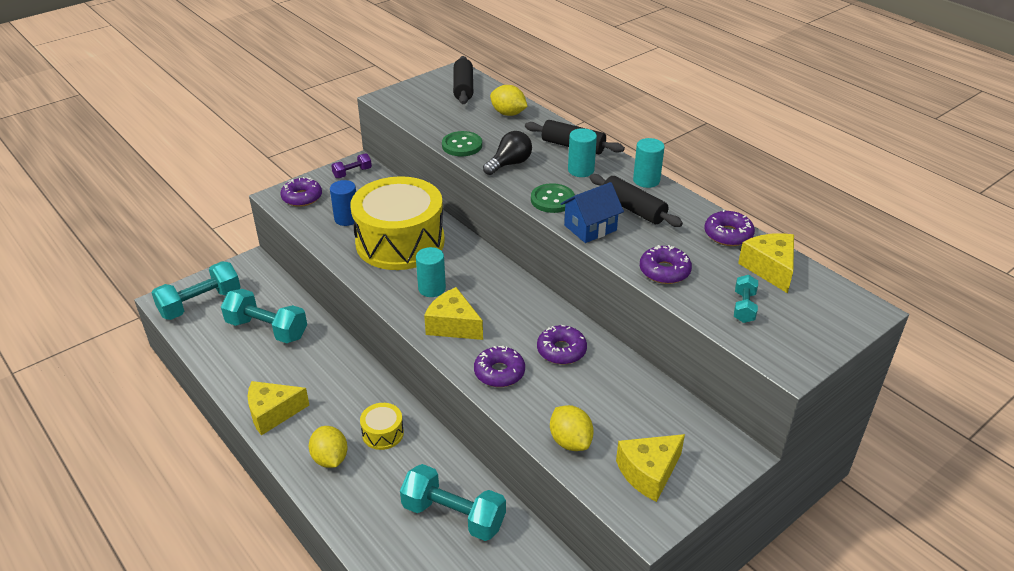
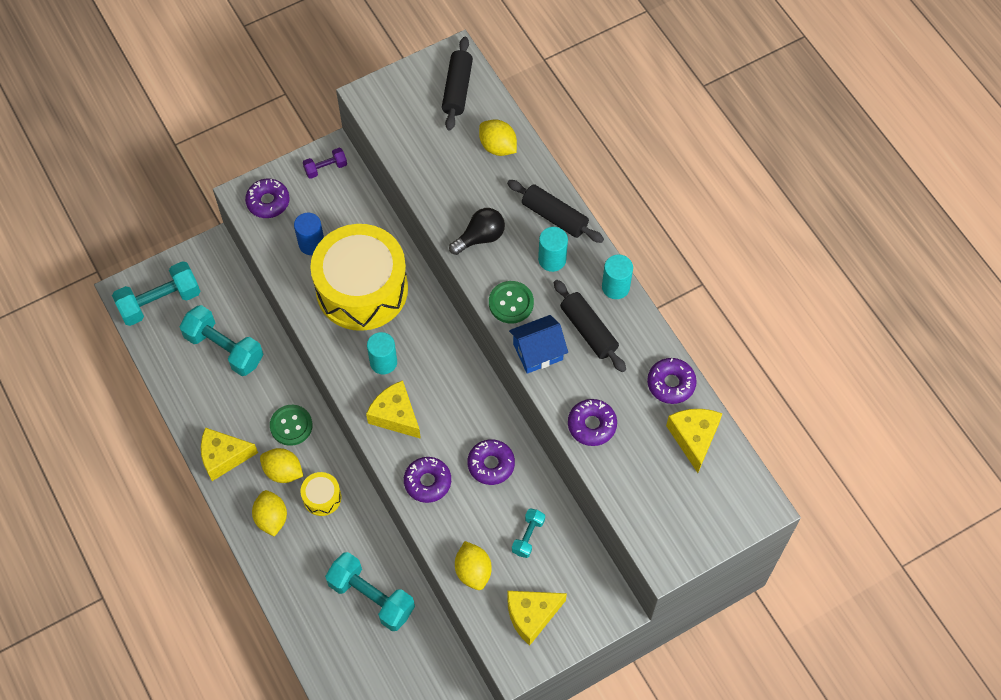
camera: 10 degrees right, 25 degrees up
(338, 417) = (283, 471): none -> yellow lemon
(462, 145) = (436, 197): green button -> green button (291, 426)
(744, 307) = (650, 484): turquoise dumbbell -> turquoise dumbbell (528, 536)

